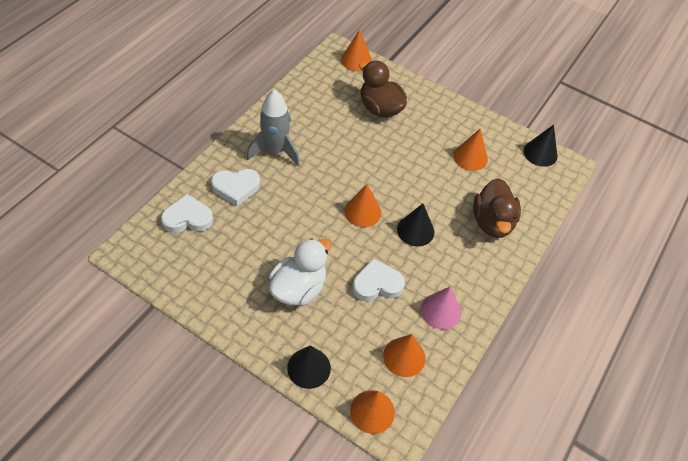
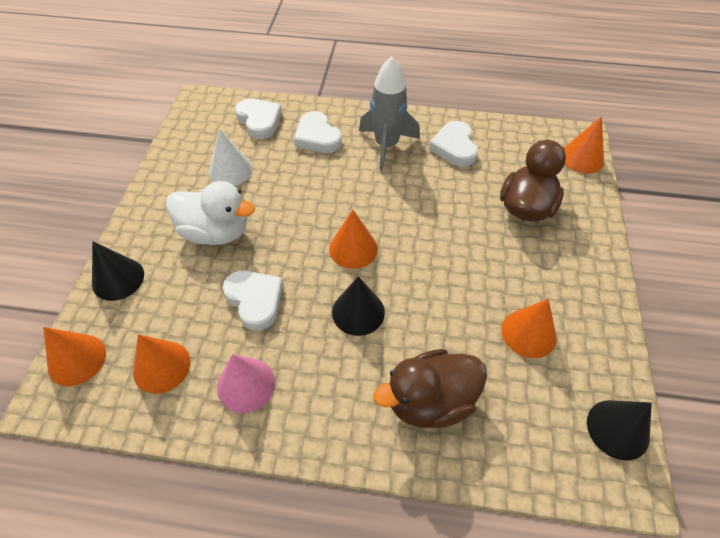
camera: 70 degrees right, 0 degrees up
(235, 258) = (230, 170): none -> white cone
(303, 115) = (454, 147): none -> white heart

